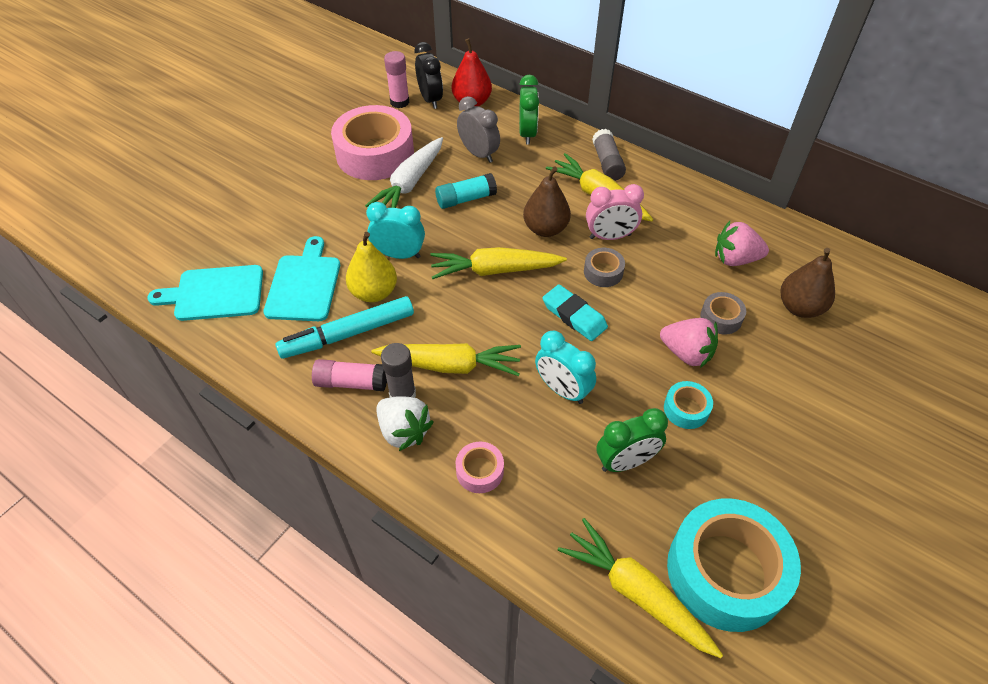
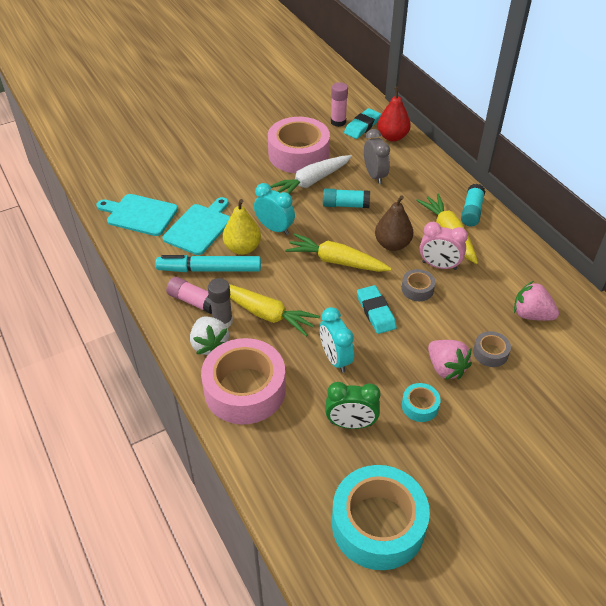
camera: 25 degrees right, 5 degrees down
(430, 99) = (362, 126): black clock -> turquoise eraser
(480, 471) = (245, 389): pink tape -> pink tape, size x2.26
(527, 134) = (421, 172): green clock -> none
(607, 163) = (471, 212): grey glue stick -> turquoise glue stick
(636, 593) = (304, 510): yellow carrot -> none
(800, 307) = (562, 368): brown pear -> none

